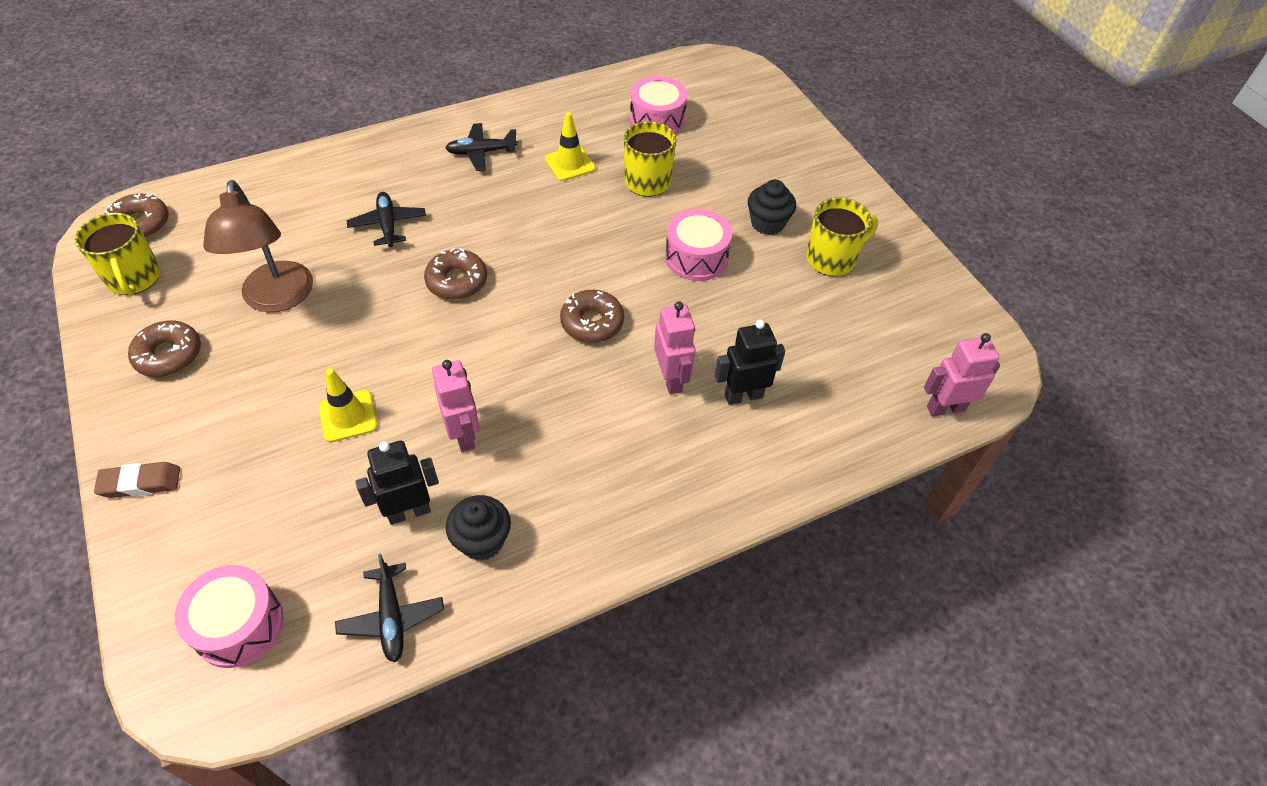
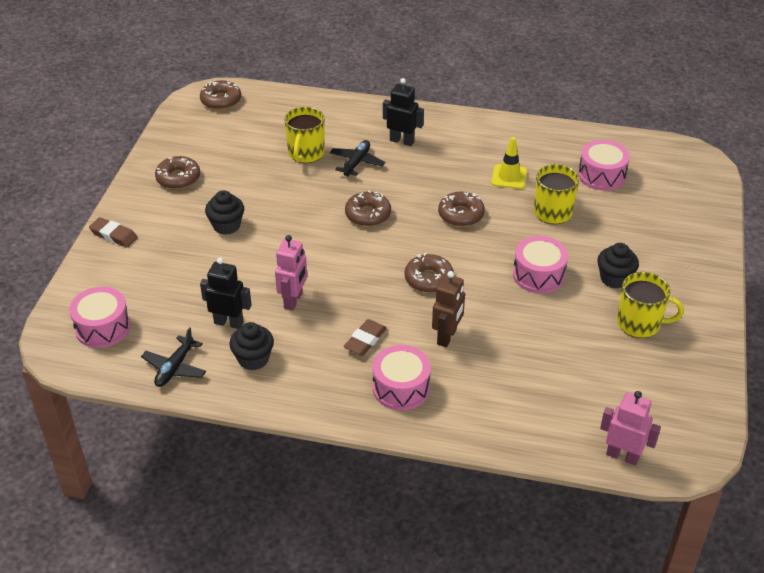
camera: 40 degrees right, 10 degrees down
(134, 278) = (194, 129): yellow mug -> yellow mug (306, 153)
(277, 299) = (258, 175): brown lamp -> none
(292, 385) = (226, 225): none -> black cupcake
(348, 416) = (241, 257): yellow traffic cone -> none
(481, 152) = (456, 144): black plane -> none
(558, 230) = (461, 214): none -> brown donut
(590, 436) = (365, 340): none -> brown eraser
(671, 379) = (447, 337): pink robot -> brown robot
(679, 469) = (401, 388): none -> pink drum
(743, 396) = (485, 371): black robot -> black robot (402, 141)

